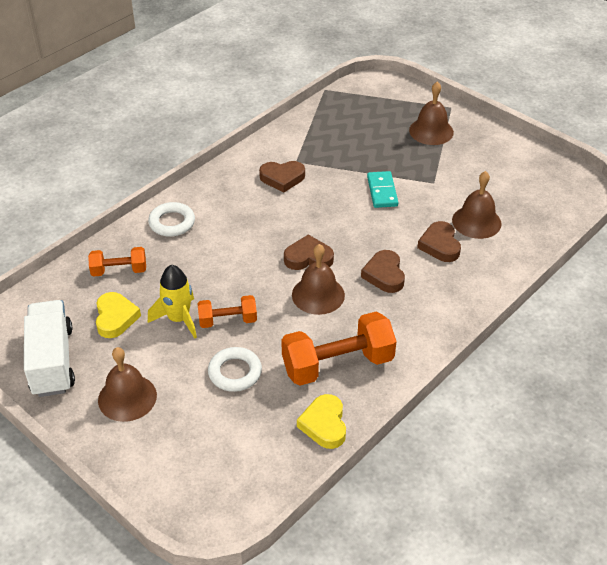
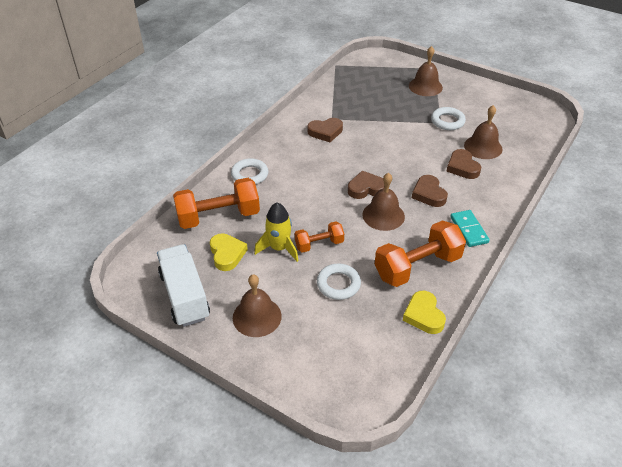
camera: 10 degrees left, 0 degrees up
(119, 271) = (218, 217): orange dumbbell -> orange dumbbell, size x1.78
(382, 191) = (404, 133): turquoise domino -> turquoise domino (468, 230)
(443, 182) = (447, 121): none -> white ring

